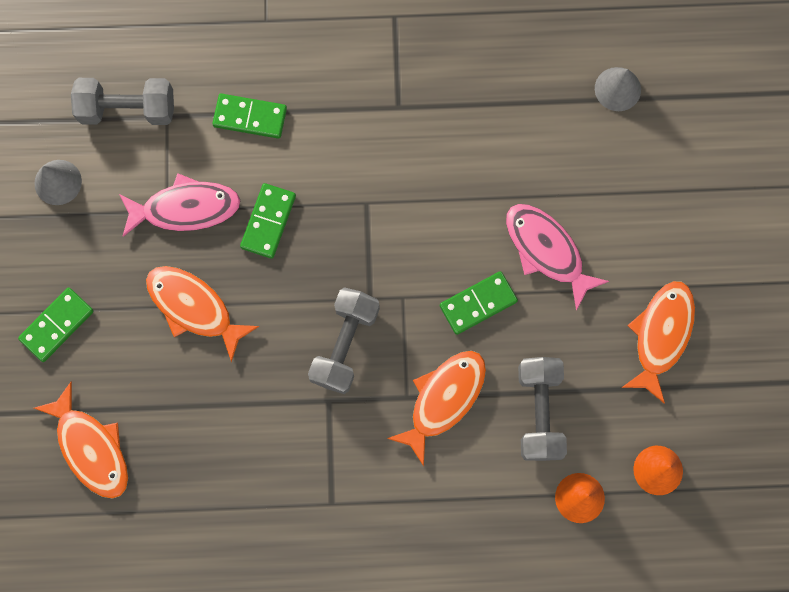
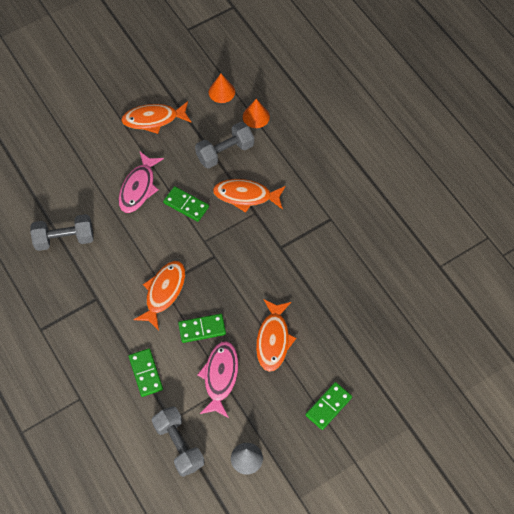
camera: 120 degrees left, 15 degrees down
(57, 325) = (328, 406): green domino -> green domino turned 60 degrees counterclockwise
(91, 448) = (380, 348): orange fish -> orange fish (163, 292)
(185, 208) = (220, 377): pink fish -> pink fish turned 45 degrees clockwise
(345, 344) = (246, 255): grey dumbbell -> grey dumbbell (64, 239)
(617, 89) = (27, 197): grey cone -> none

